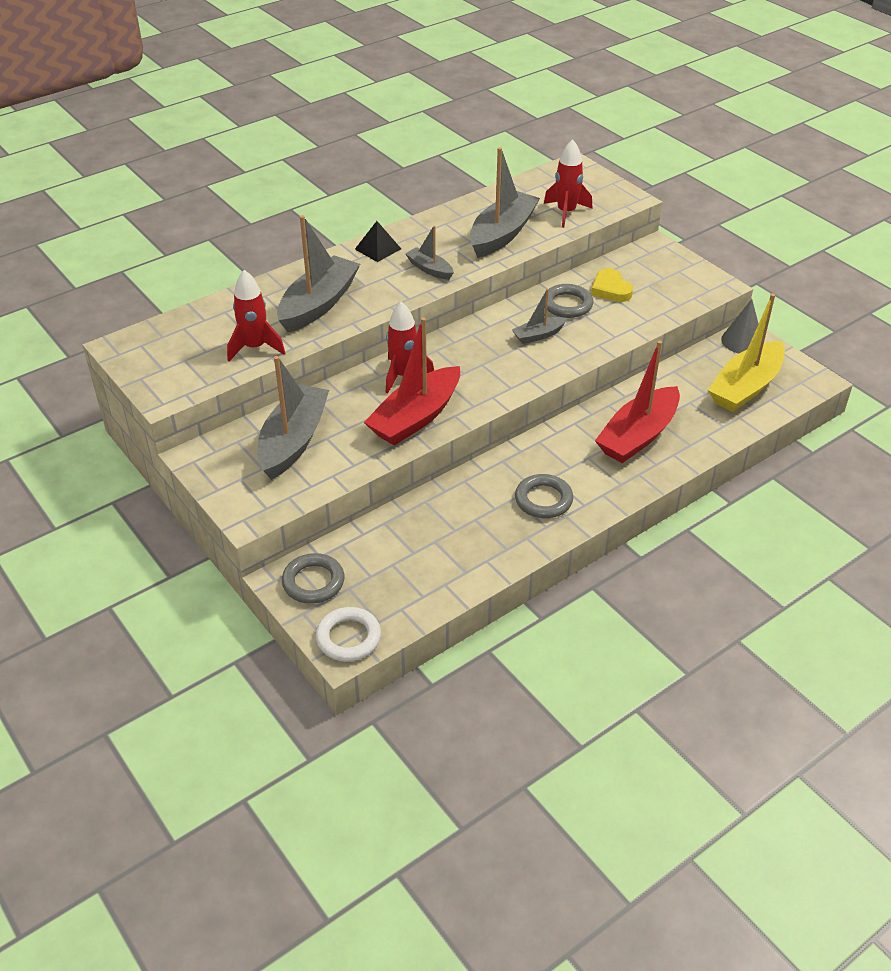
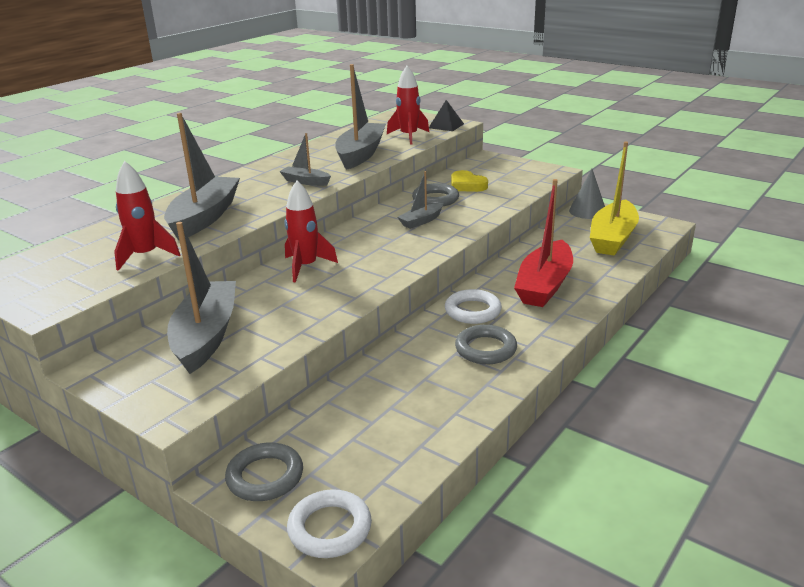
camera: 15 degrees left, 15 degrees down
(378, 249) = (250, 176): black pyramid -> black pyramid (446, 126)
(416, 418) = (332, 295): red boat -> none
(552, 452) = (473, 311): none -> white ring

